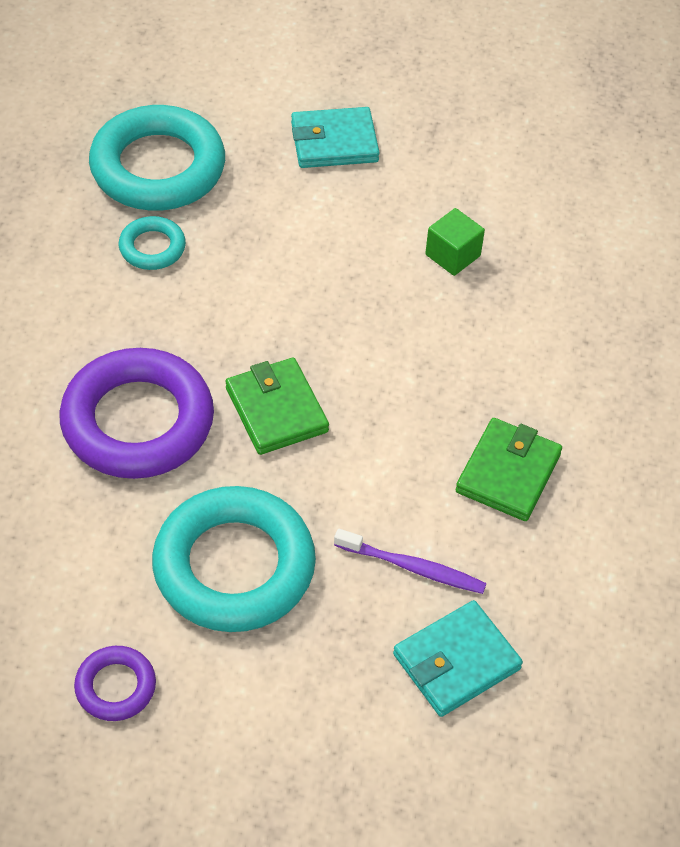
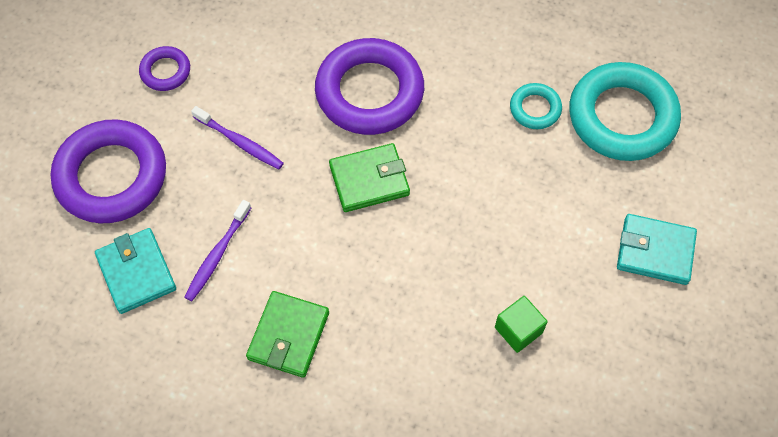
camera: 100 degrees right, 10 degrees up
(234, 566) = (240, 142): turquoise ring -> purple toothbrush
(310, 726) = (111, 176): none -> purple ring
(334, 142) = (655, 251): turquoise wallet -> turquoise wallet turned 75 degrees counterclockwise
(508, 473) = (288, 336): green wallet -> green wallet turned 75 degrees clockwise

